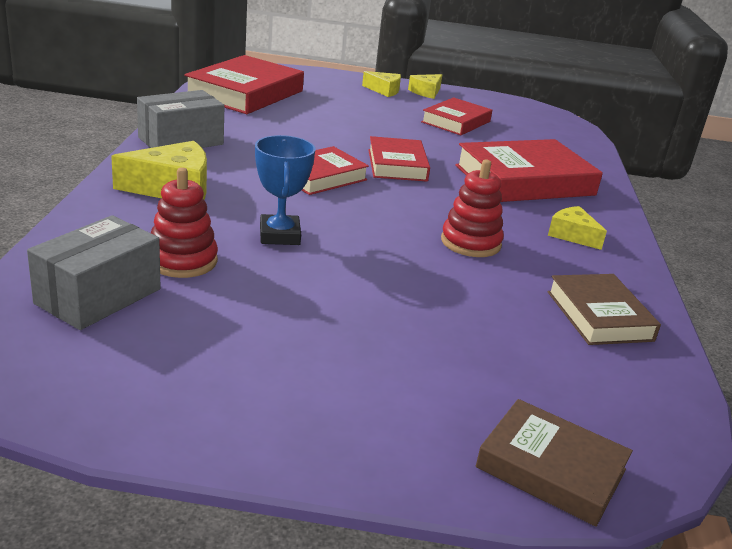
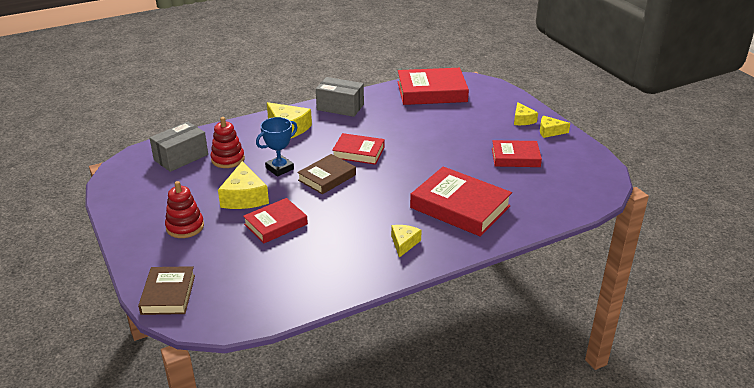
camera: 60 degrees right, 5 degrees up
(98, 296) = (181, 157): grey box -> grey box turned 45 degrees counterclockwise
(323, 290) = (244, 197): none -> yellow cheese
(397, 165) = (410, 164): red book -> red book (275, 224)
(470, 243) = (345, 216): red stacking toy -> red stacking toy (185, 227)
(599, 316) = (315, 276): brown book -> brown book (327, 177)

